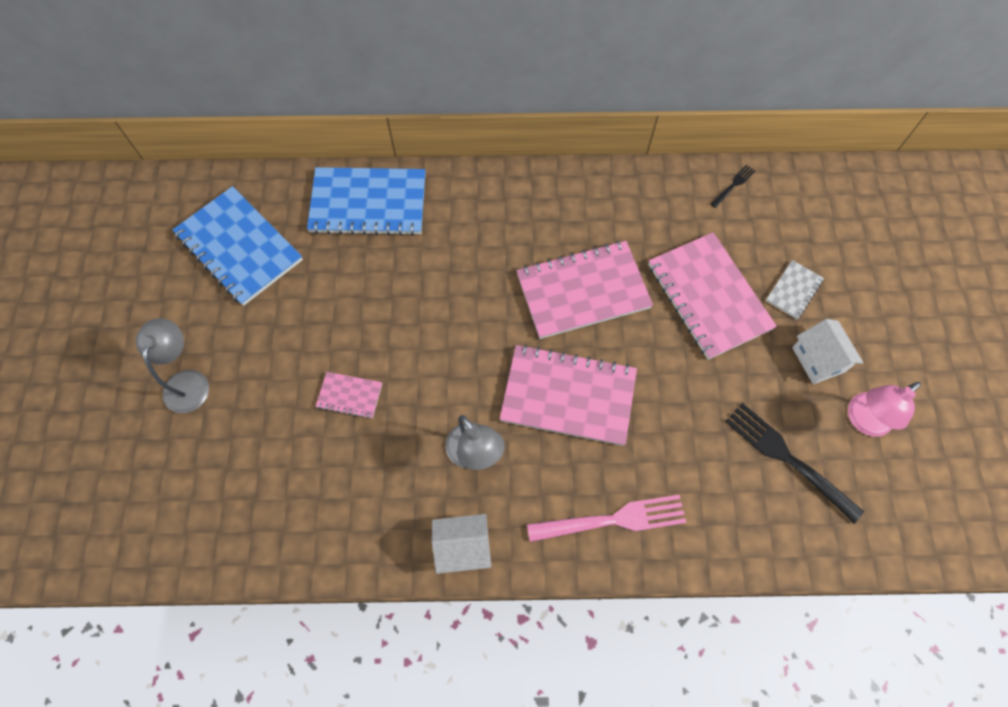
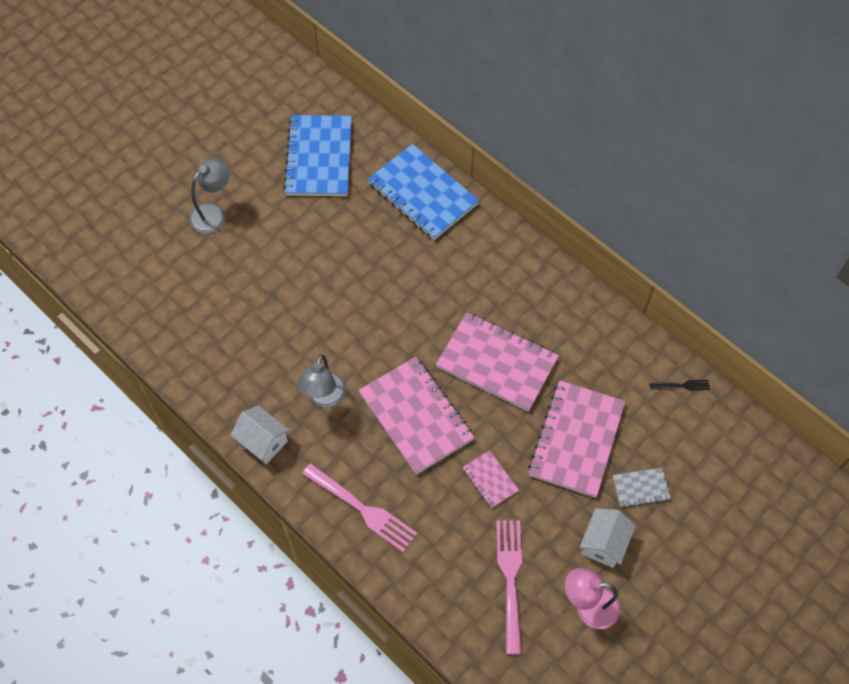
camera: 45 degrees right, 5 degrees down
(349, 396) = (291, 300): pink notebook -> pink notebook (490, 480)
(788, 459) = (510, 580): black fork -> pink fork

